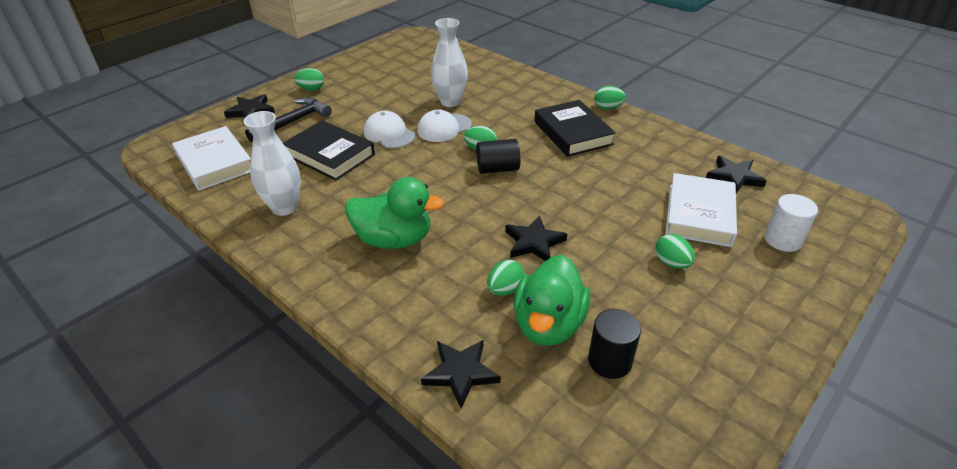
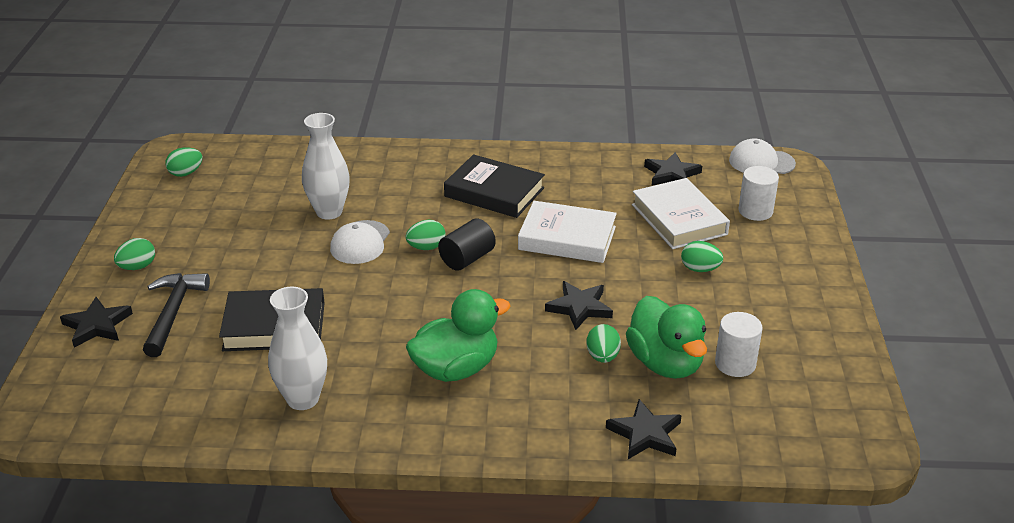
camera: 40 degrees left, 5 degrees down
(215, 163) = (146, 399): white book -> white book (567, 238)
(389, 134) = (309, 275): white cap -> white cap (761, 162)
(607, 107) = (496, 152): green egg -> green egg (186, 173)
(609, 361) = (735, 364): black cylinder -> white cylinder

